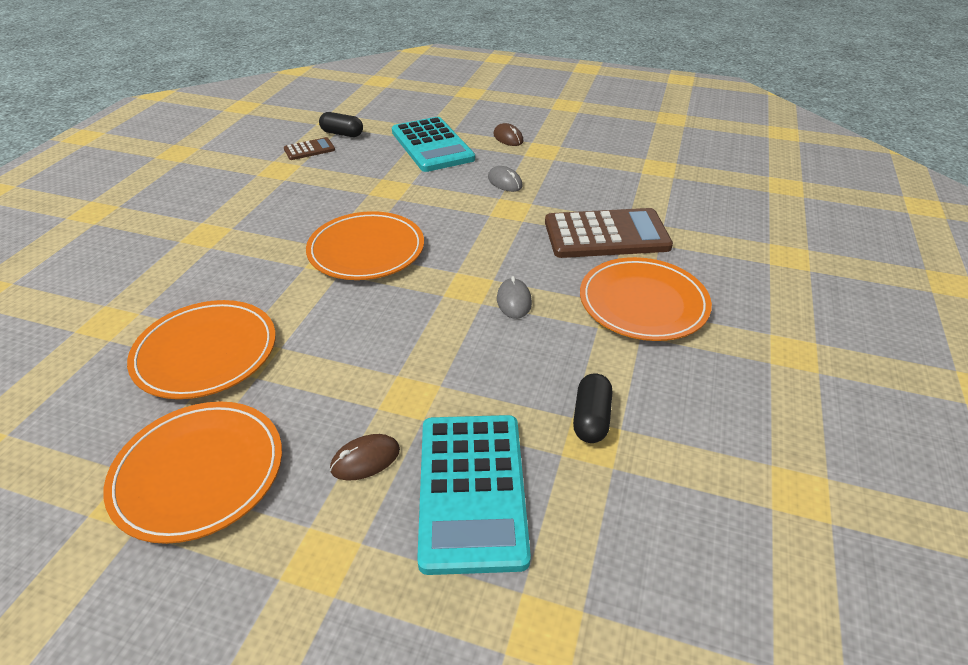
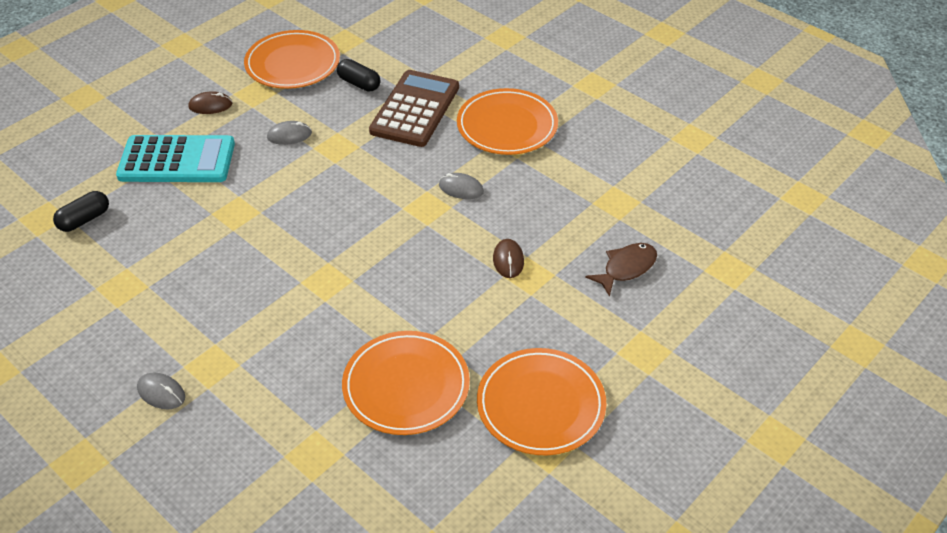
camera: 65 degrees left, 5 degrees up
(170, 222) = (161, 393): none -> grey mouse
(309, 149) = (97, 254): brown calculator -> none
(365, 459) = (575, 312): brown mouse -> brown mouse (508, 260)
(366, 250) = (330, 254): orange plate -> orange plate (292, 64)
(472, 490) = (626, 268): turquoise calculator -> brown fish
(591, 418) = (598, 195): black capsule -> black capsule (359, 83)

